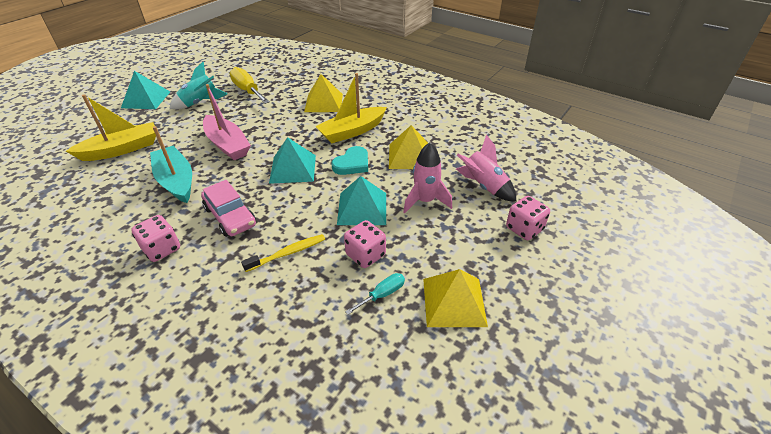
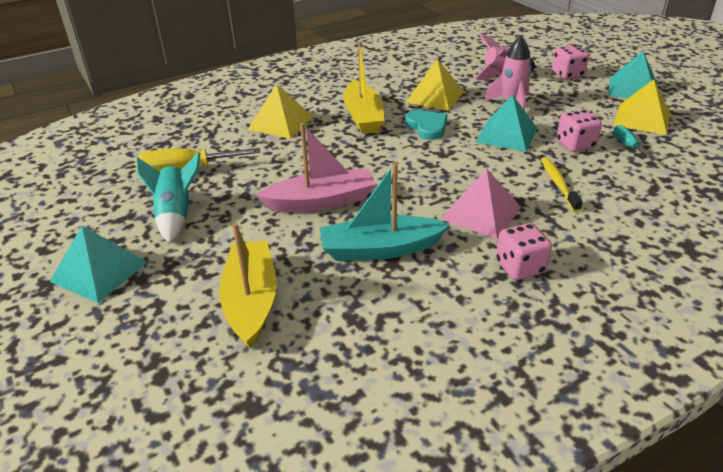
camera: 65 degrees left, 5 degrees down
(230, 216) = (481, 213): pink car -> pink pyramid
(293, 169) = (412, 162): turquoise pyramid -> turquoise pyramid (633, 89)

